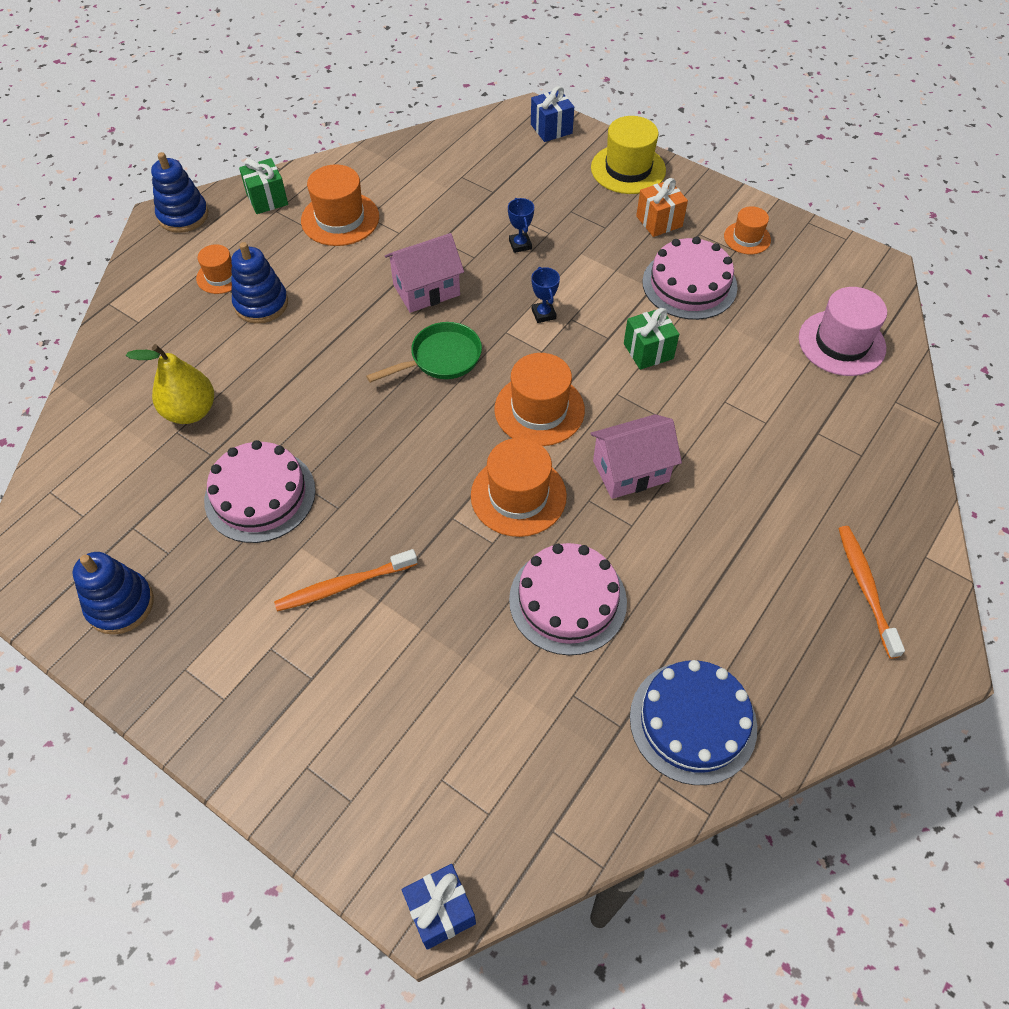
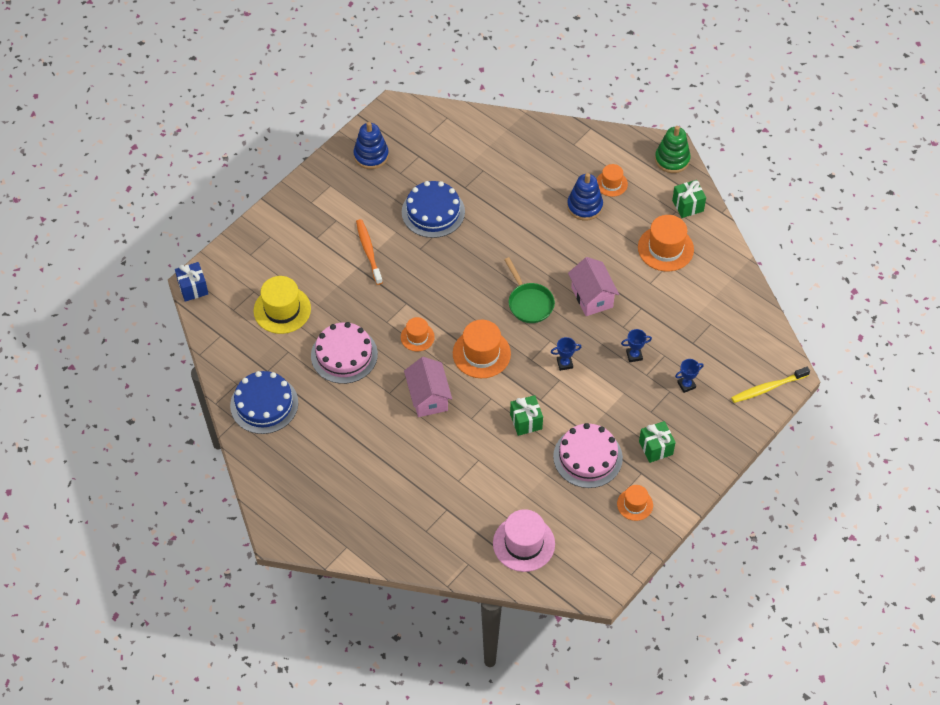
camera: 95 degrees right, 0 degrees up
(183, 215) = (672, 159): blue stacking toy -> green stacking toy
(190, 411) = (497, 176): yellow pear -> none
(260, 495) = (433, 212): pink cake -> blue cake
(518, 495) = (417, 337): orange hat -> orange hat, size x0.59
(551, 129) = (768, 388): blue gift -> yellow toothbrush
(559, 196) = (686, 385): none -> blue trophy
(628, 169) = (717, 435): yellow hat -> yellow hat (282, 310)
(659, 221) = (655, 448): orange gift -> green gift
(865, 589) = (329, 507): orange toothbrush -> none

